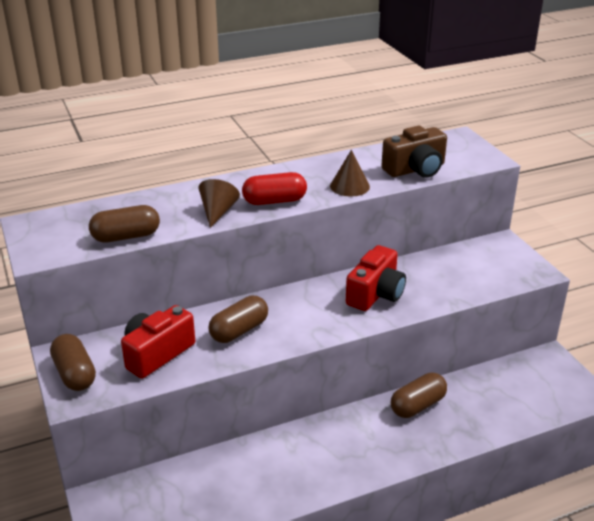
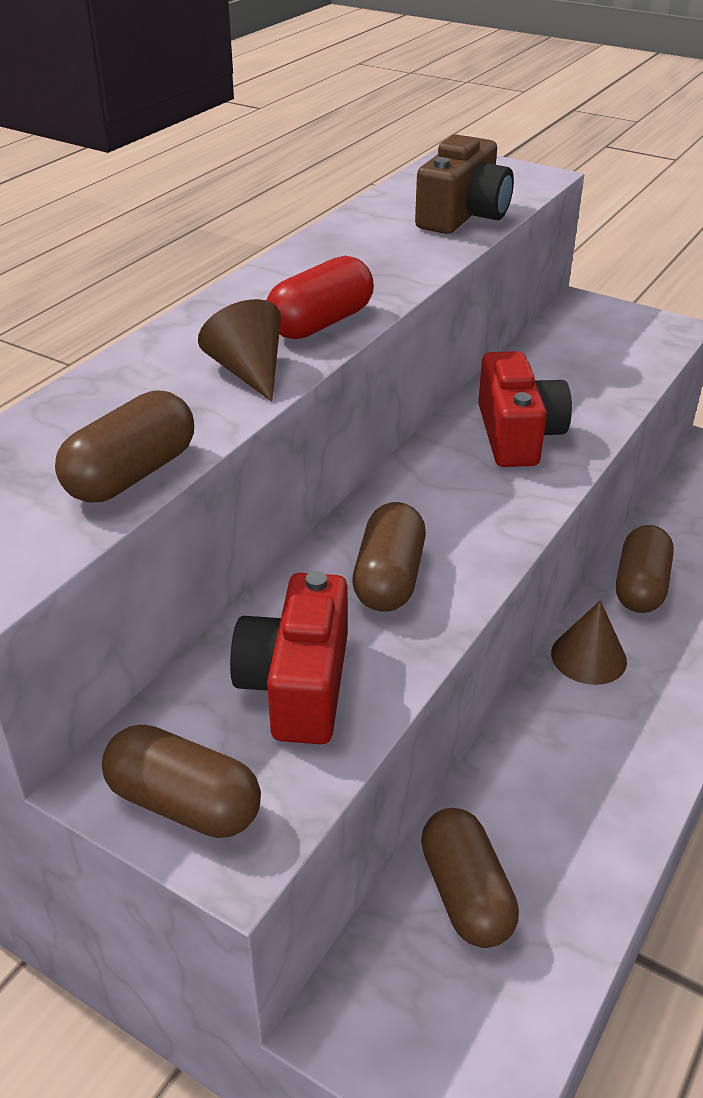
camera: 35 degrees left, 5 degrees up
(188, 484) = (466, 894): none -> brown capsule
(349, 186) = (405, 265): brown cone -> brown cone (588, 657)

